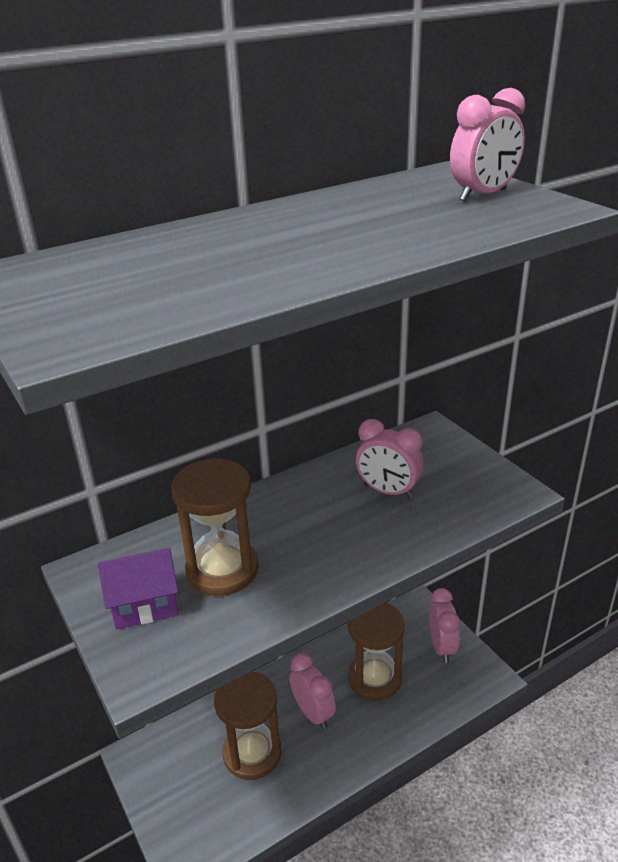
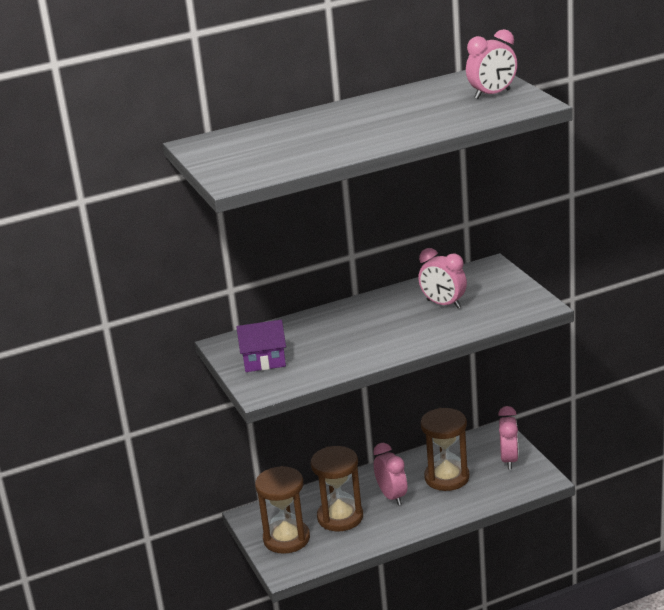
camera: 10 degrees right, 5 degrees down
(222, 570) = (316, 345): brown hourglass -> brown hourglass (286, 539)

